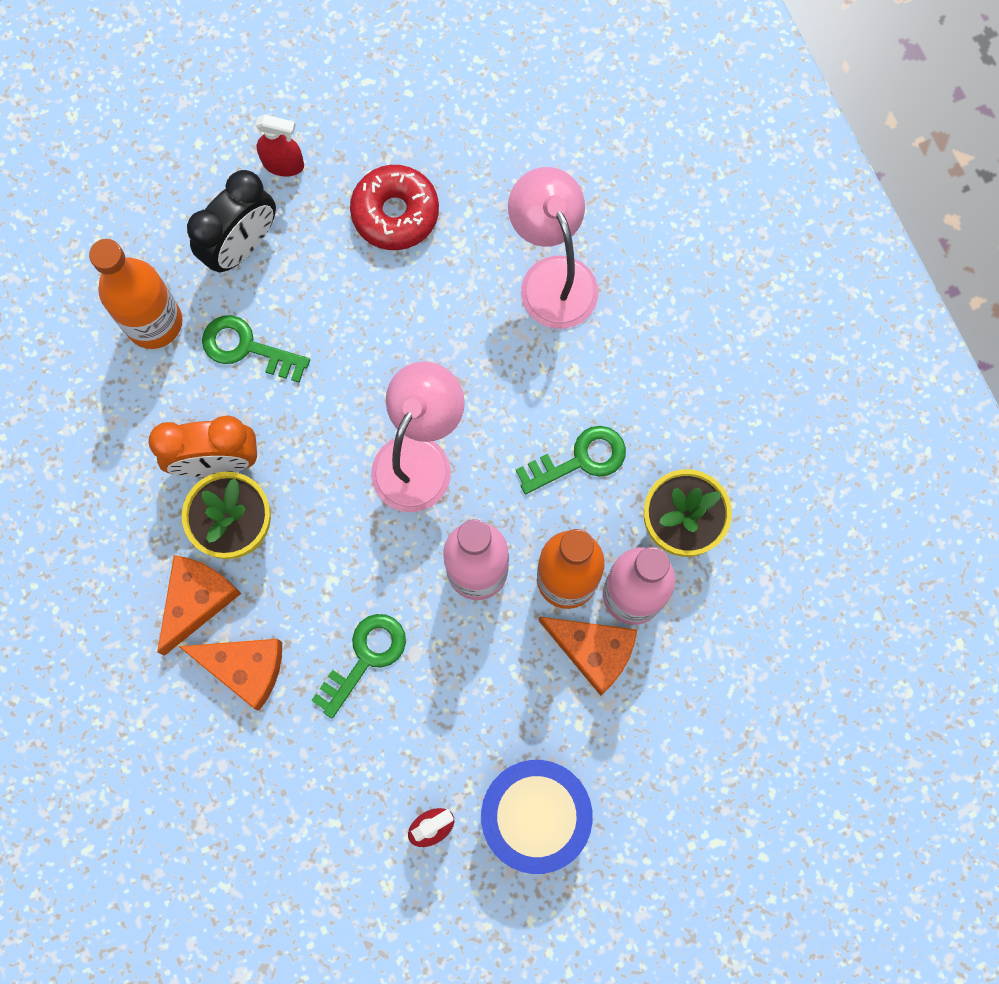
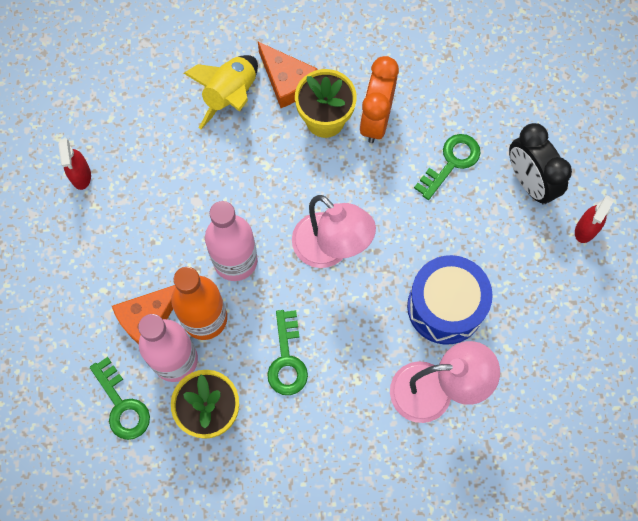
camera: 110 degrees right, 5 degrees down
(154, 322) = (490, 109): orange bottle -> none
(244, 668) = (231, 96): orange cheese -> yellow rocket
(365, 658) = (206, 170): green key -> green key (122, 405)
(395, 213) = (522, 295): red donut -> none
(535, 816) = (58, 240): blue drum -> blue drum (445, 307)

